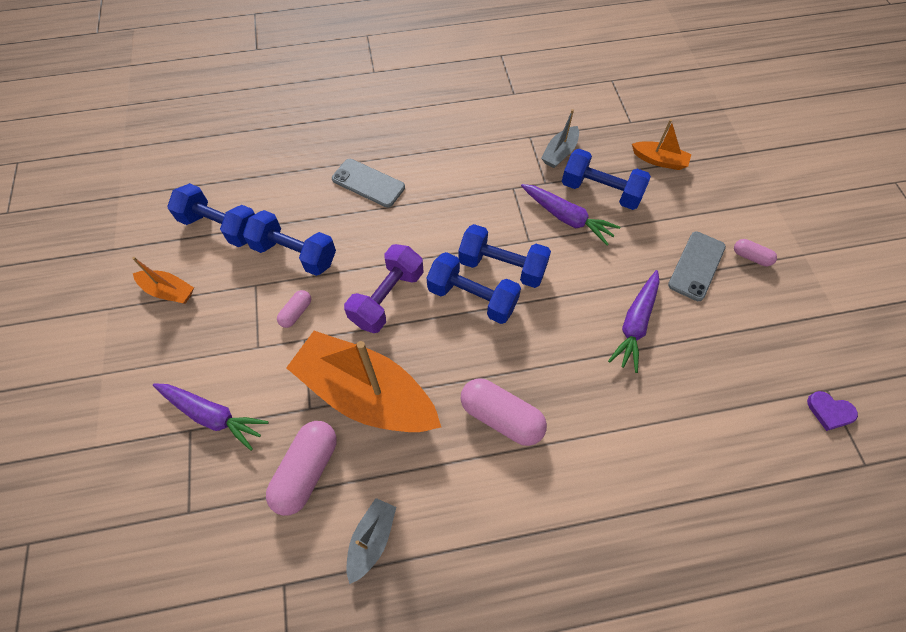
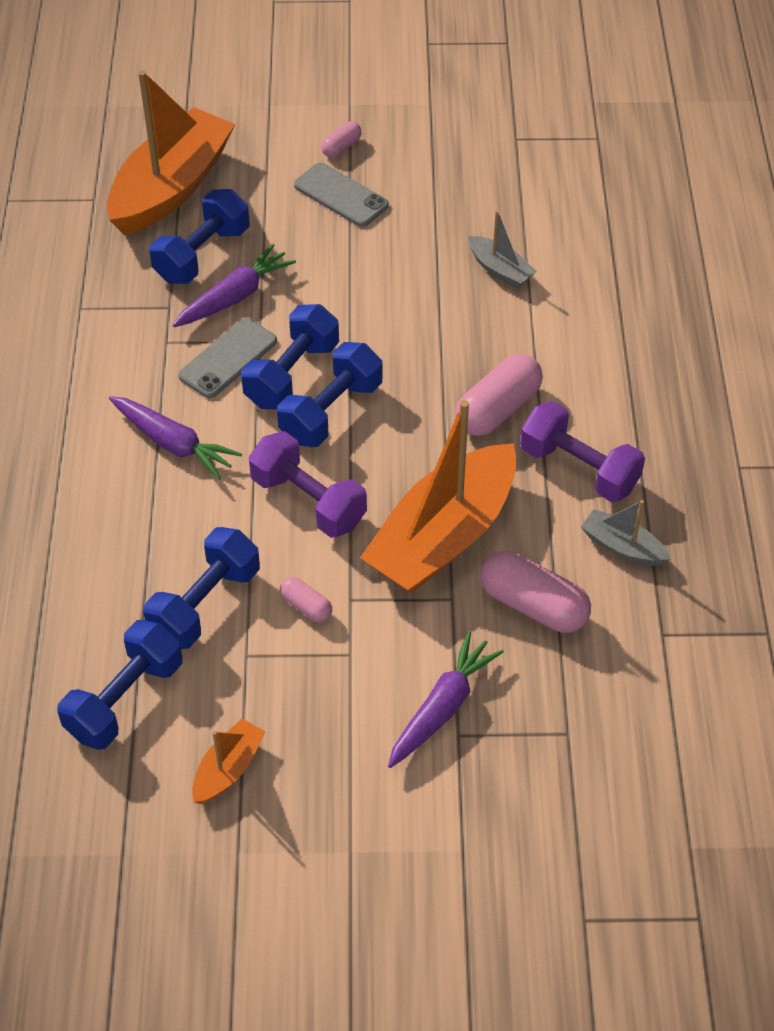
camera: 80 degrees left, 10 degrees down
(368, 183) = (102, 505): grey phone -> grey phone (228, 358)
(450, 492) = (579, 469): none -> purple dumbbell
(559, 153) = (122, 282): grey boat -> grey boat (500, 270)
(635, 324) = (405, 267): purple carrot -> purple carrot (174, 444)
(659, 160) = (171, 188): orange boat -> orange boat, size x2.23
(829, 411) = (539, 144): purple heart -> none

